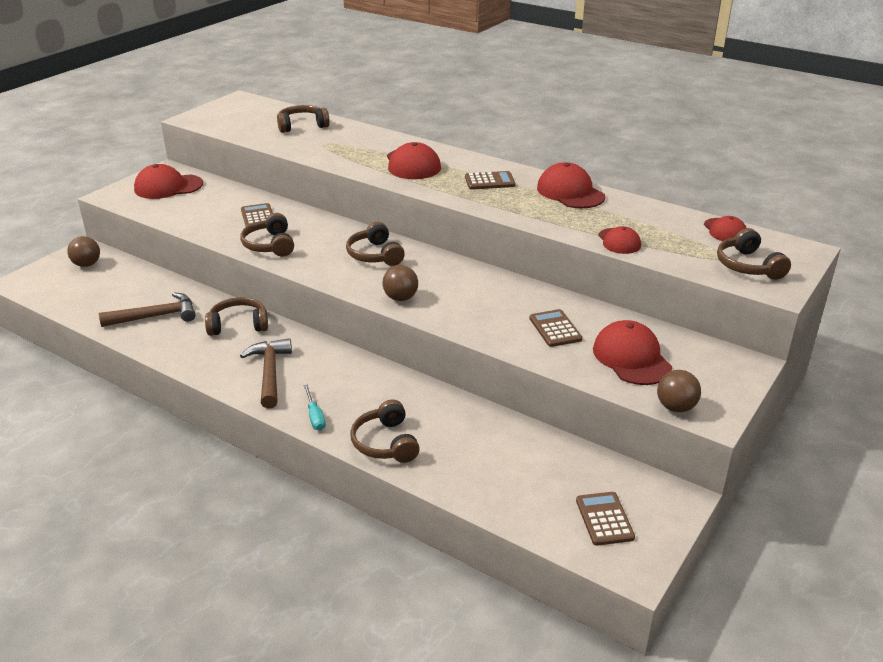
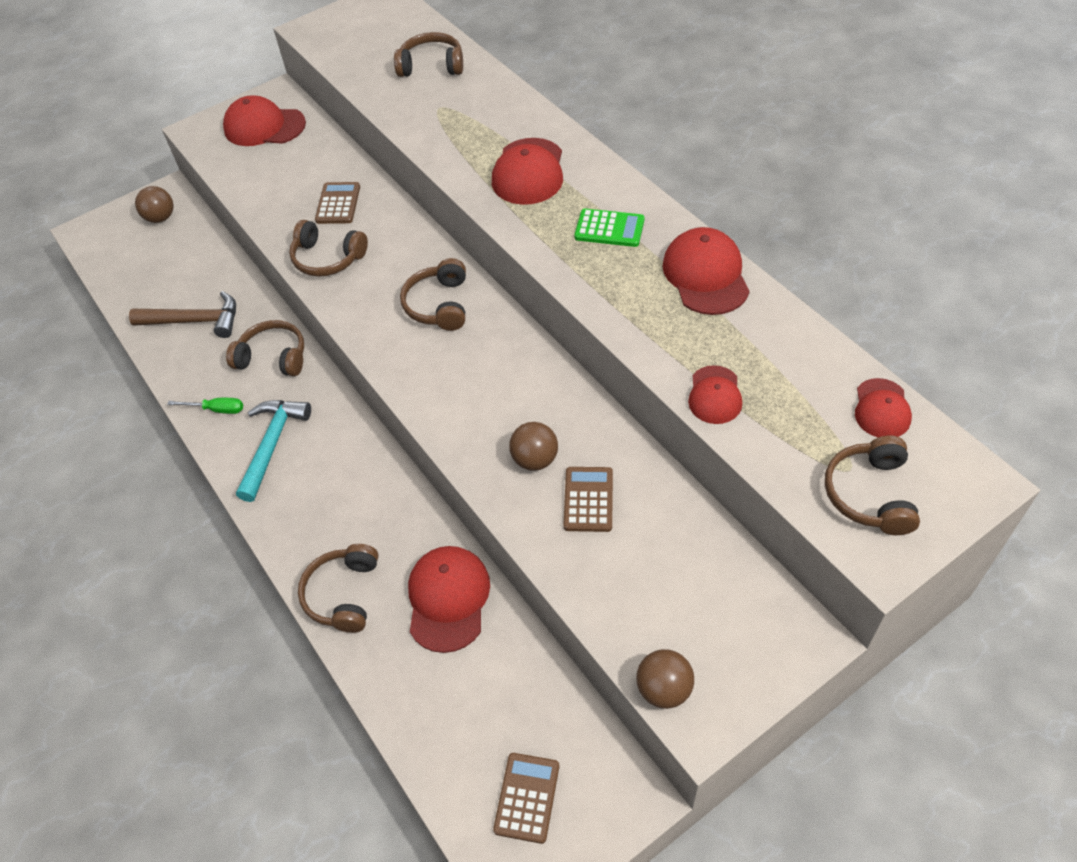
camera: 25 degrees right, 20 degrees up
(208, 362) = (216, 409): none -> green screwdriver
(269, 245) = (327, 258): brown headphones -> brown headphones turned 75 degrees counterclockwise
(270, 373) = (272, 445): brown hammer -> turquoise hammer
(315, 417) = (288, 529): turquoise screwdriver -> none
(400, 298) = (430, 392): brown ball -> brown ball (535, 459)
(490, 181) = (609, 229): brown calculator -> green calculator
(631, 358) = (657, 581): red cap -> red cap (448, 599)

